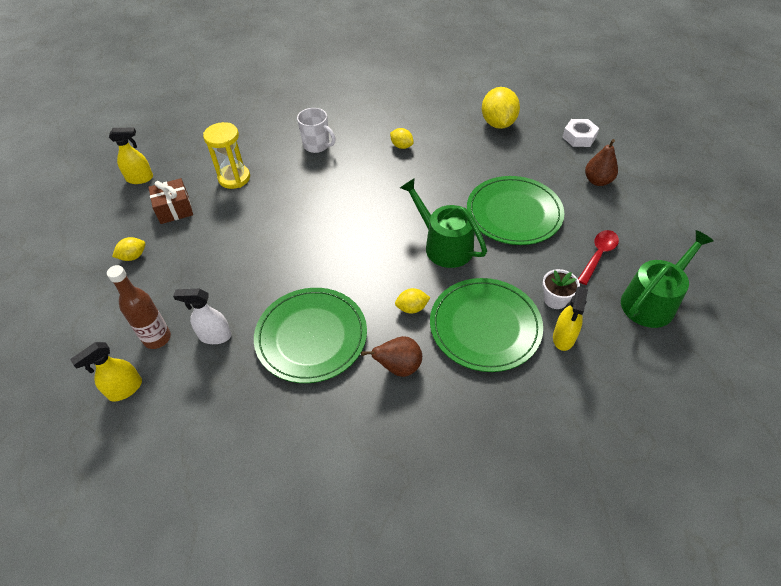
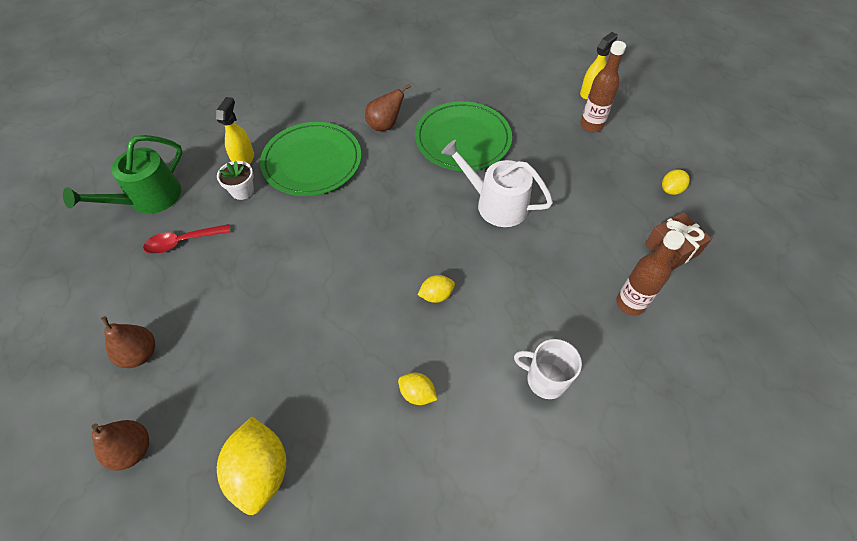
camera: 170 degrees right, 5 degrees up
(140, 178) = (750, 289): yellow spray bottle -> none
(215, 336) = (544, 131): white spray bottle -> none
(234, 178) = (630, 303): yellow hourglass -> brown bottle
(303, 260) = (496, 204): none -> white watering can
(412, 308) = (379, 170): yellow lemon -> yellow lemon (436, 295)
(444, 245) = (350, 236): green watering can -> none
(514, 213) = (265, 287): green plate -> none
(579, 137) = (132, 450): white nut -> brown pear
(598, 255) = (182, 242): red spoon -> red spoon turned 45 degrees clockwise

